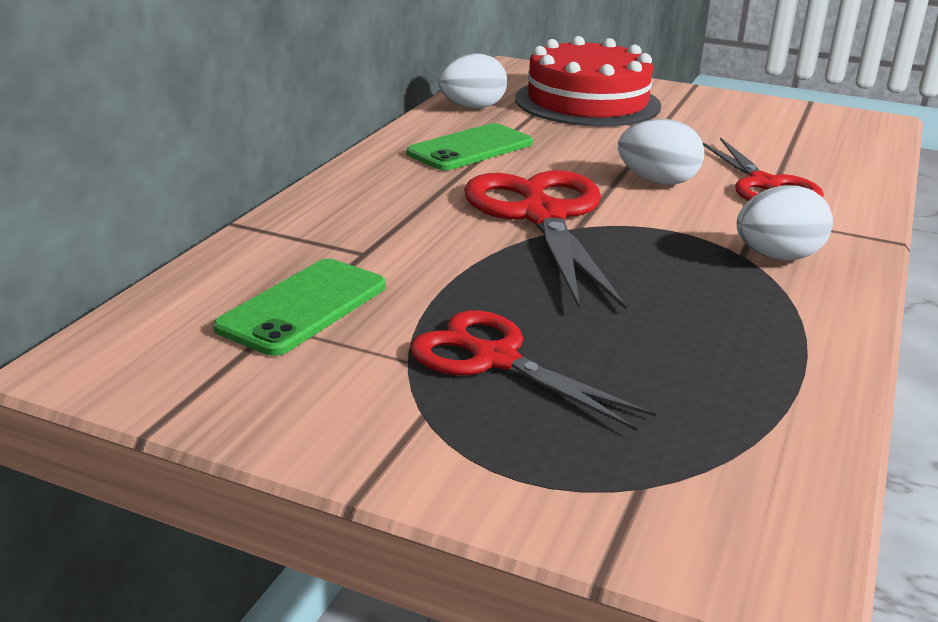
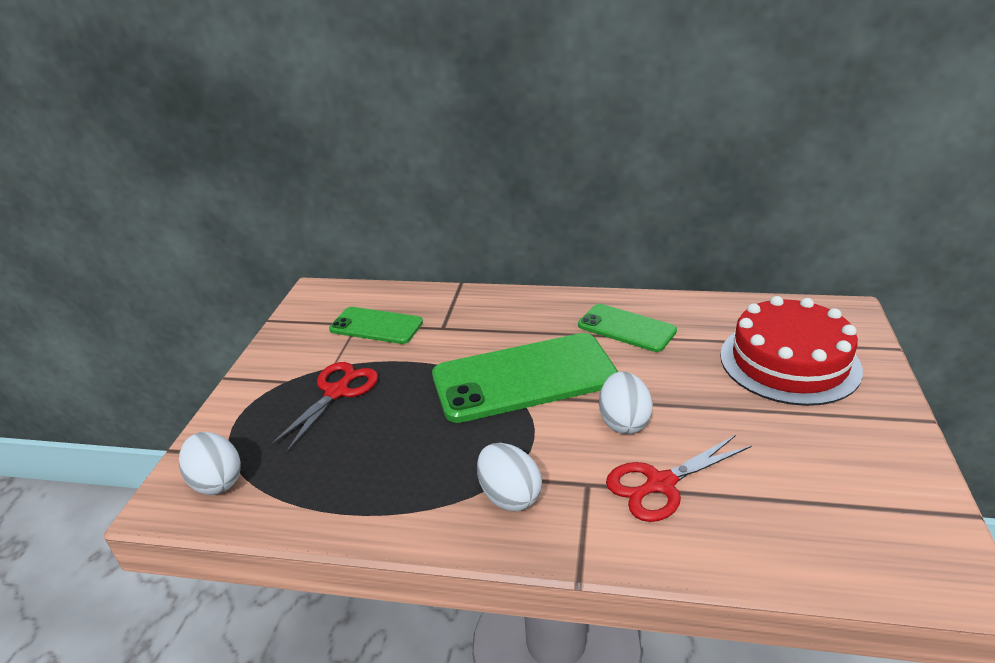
camera: 80 degrees right, 5 degrees up
(472, 108) = (714, 312): white egg -> white egg (217, 481)
(542, 216) = (524, 378): red scissors -> green phone

